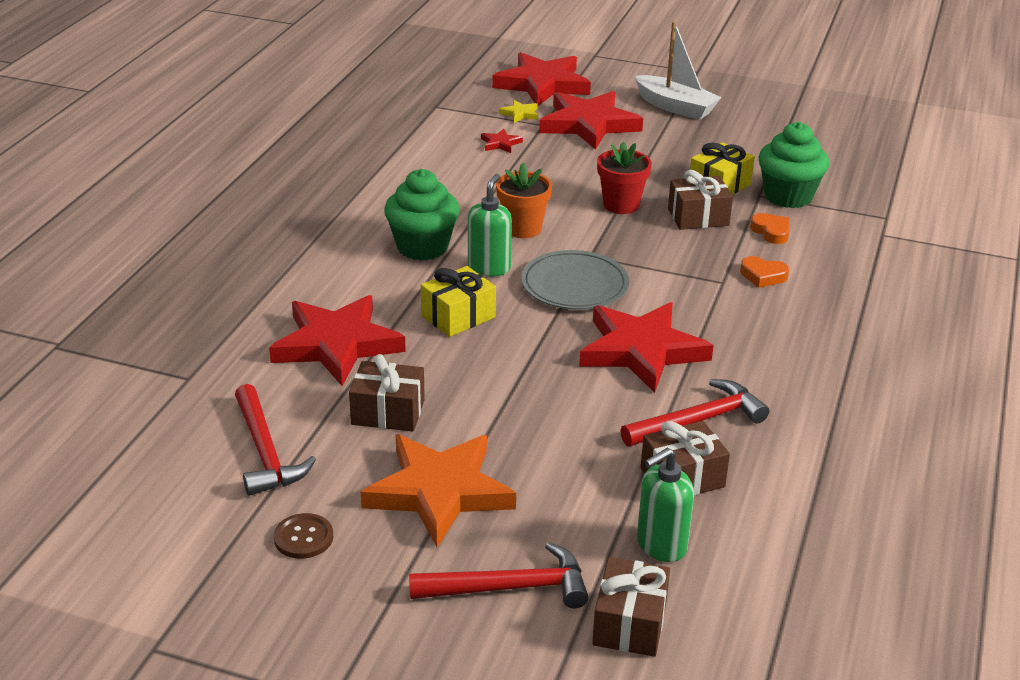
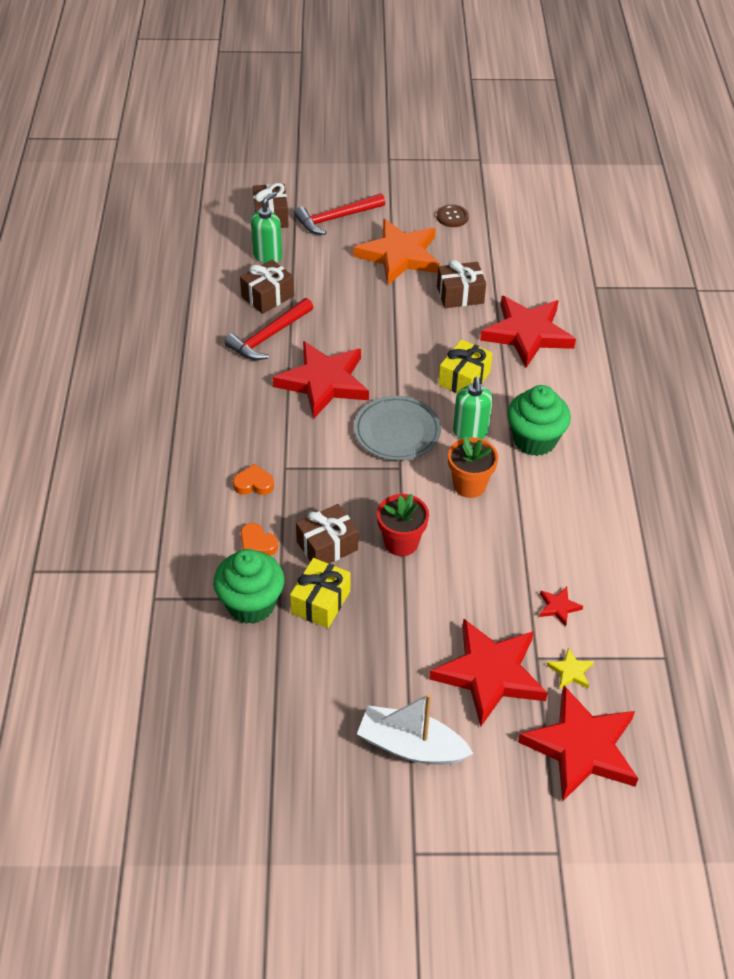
camera: 160 degrees right, 15 degrees up
(265, 452) = (509, 254): red hammer -> none

